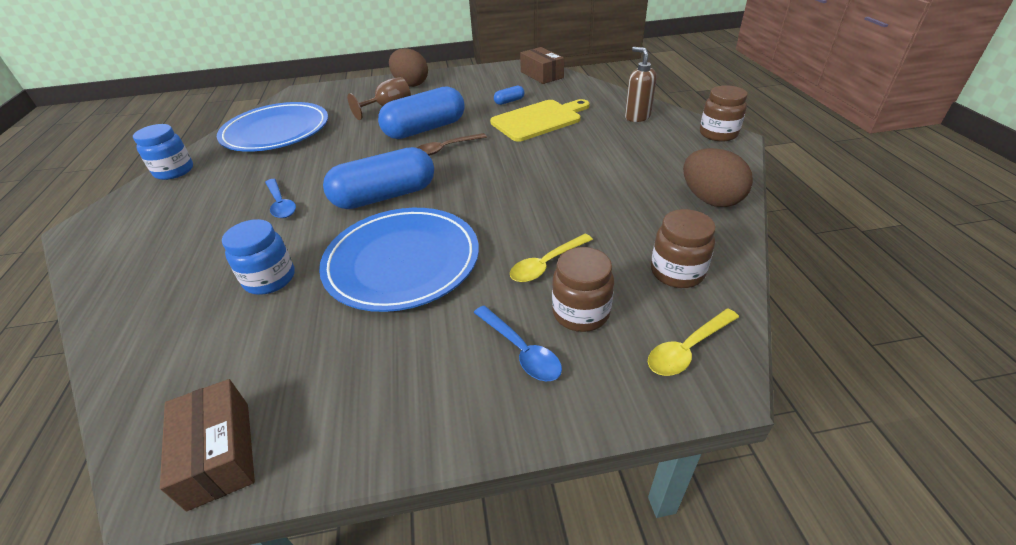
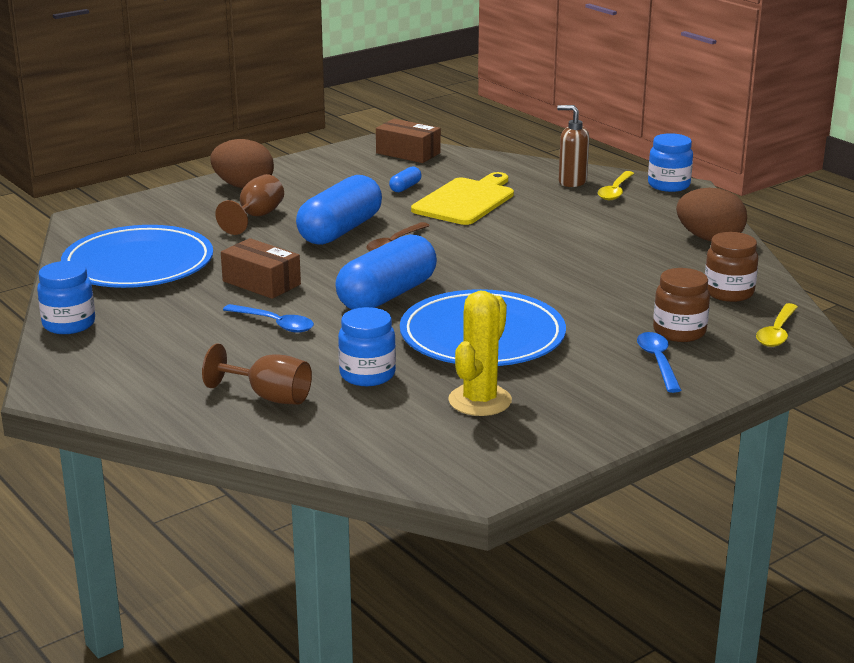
camera: 30 degrees left, 15 degrees down
(179, 280) = (269, 397): none -> brown goblet
(219, 453) = (499, 464): brown box -> brown box (261, 283)
(310, 346) = (480, 401): none -> yellow cactus
(521, 350) = (658, 362): blue spoon -> blue spoon turned 120 degrees counterclockwise
(546, 264) = (617, 310): yellow spoon -> yellow spoon (615, 191)
(718, 134) = (668, 185): brown jar -> blue jar

